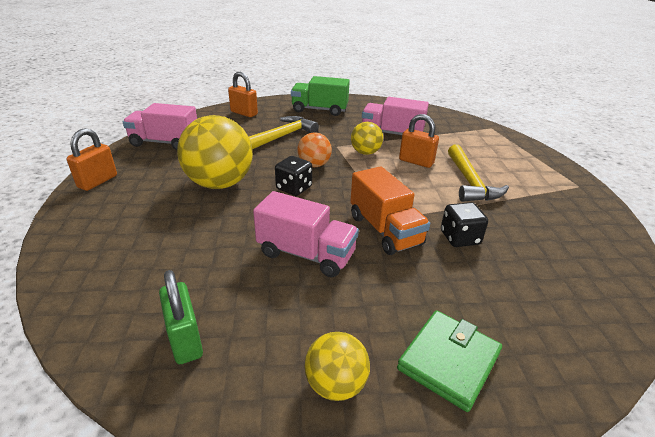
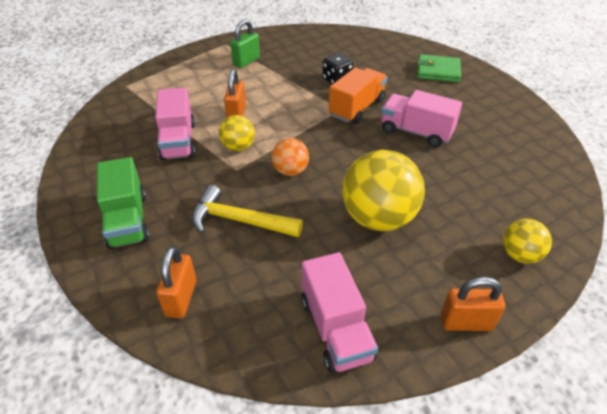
camera: 115 degrees left, 10 degrees up
(185, 340) = (525, 148): green padlock -> green padlock (246, 61)
(294, 188) = (342, 168): black dice -> none
(306, 254) = (416, 132): pink truck -> pink truck turned 60 degrees counterclockwise
(335, 384) = (486, 96): yellow ball -> yellow ball (519, 255)
(470, 182) = (255, 84): yellow hammer -> none

